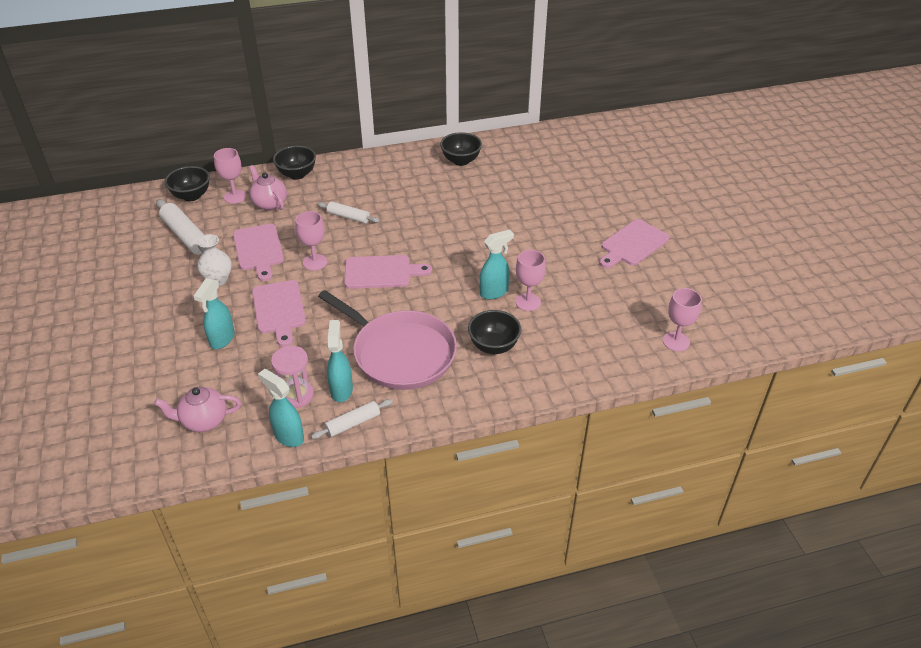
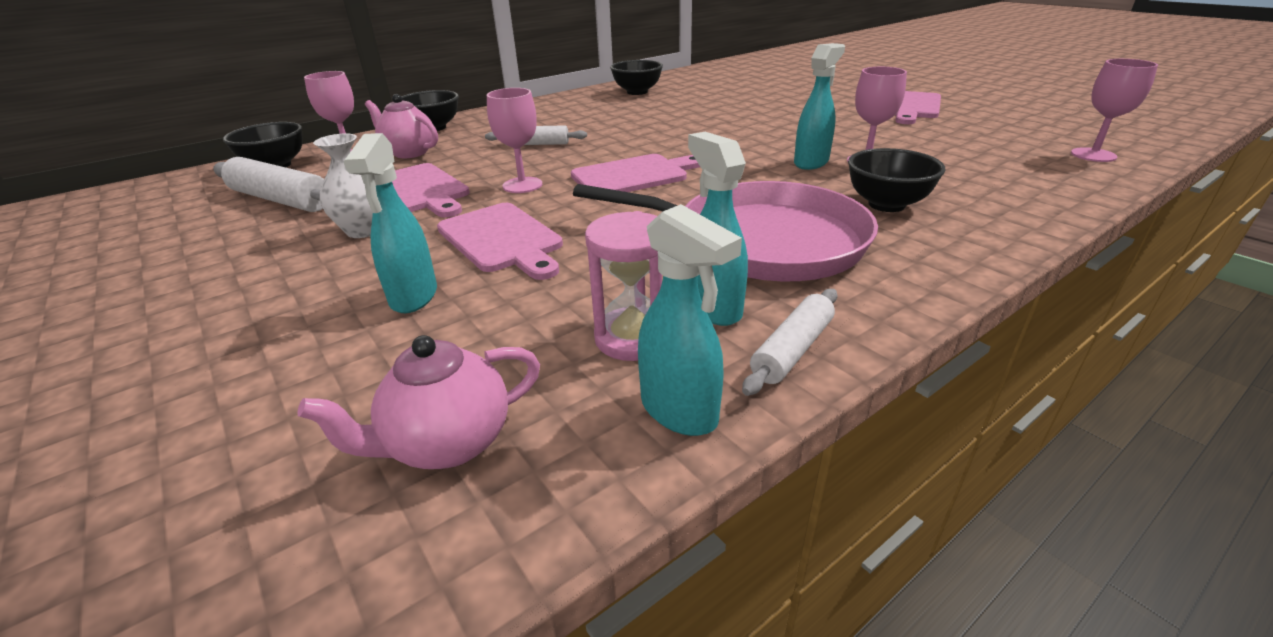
camera: 20 degrees left, 10 degrees down
(288, 436) = (680, 412): turquoise spray bottle -> turquoise spray bottle turned 150 degrees counterclockwise

